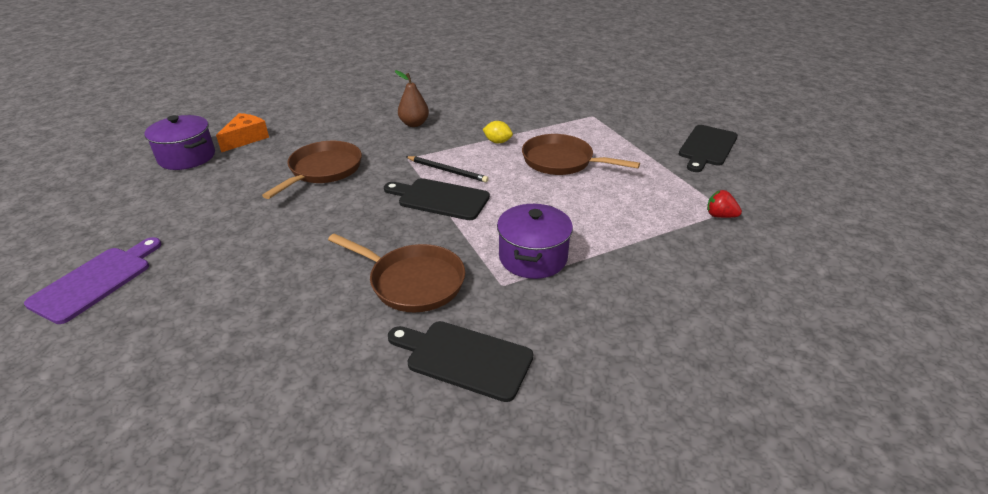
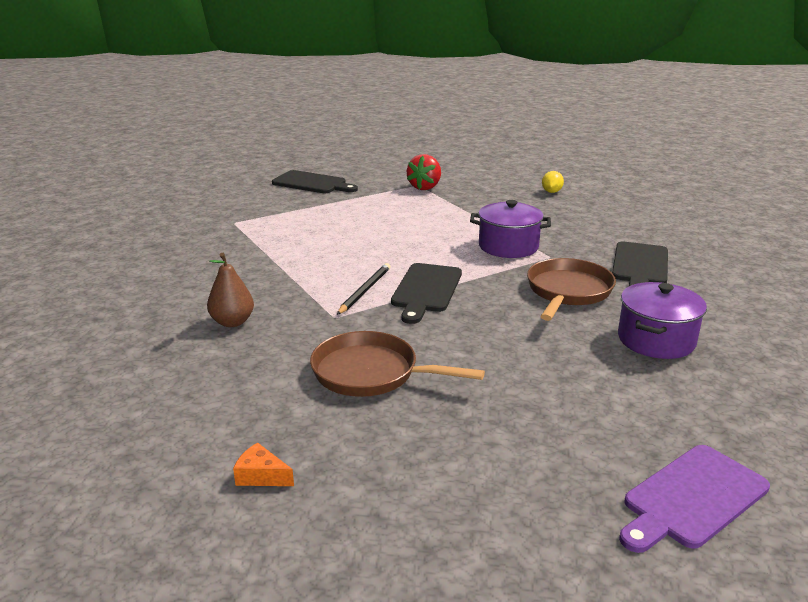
camera: 95 degrees left, 10 degrees down
(96, 281) = (691, 498): purple cutting board -> purple cutting board turned 60 degrees counterclockwise
(187, 157) = (333, 533): purple pot -> purple pot (656, 340)
(246, 139) = (261, 476): orange cheese -> orange cheese, size x0.62
(497, 142) = (293, 267): yellow lemon -> yellow lemon (551, 192)
(562, 161) = (340, 236): brown pan -> none
(720, 216) = (425, 187): red strawberry -> red strawberry, size x1.57

